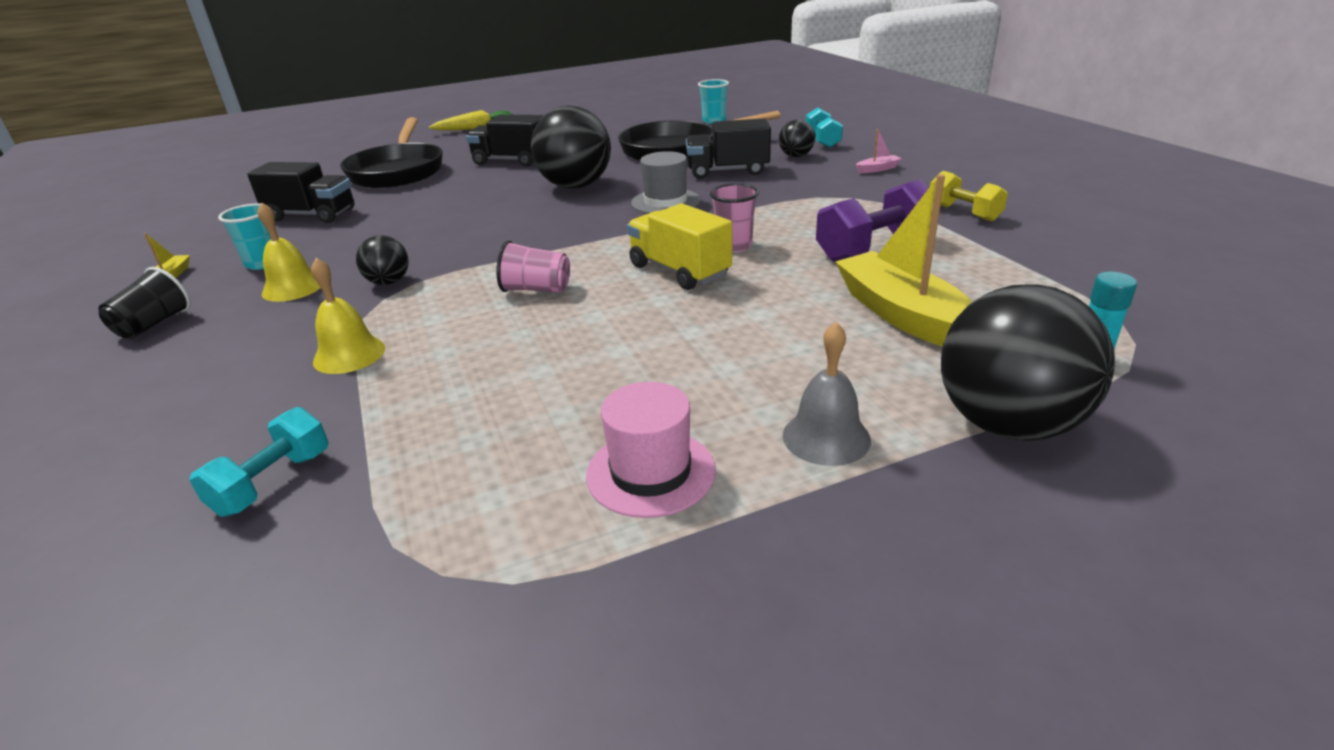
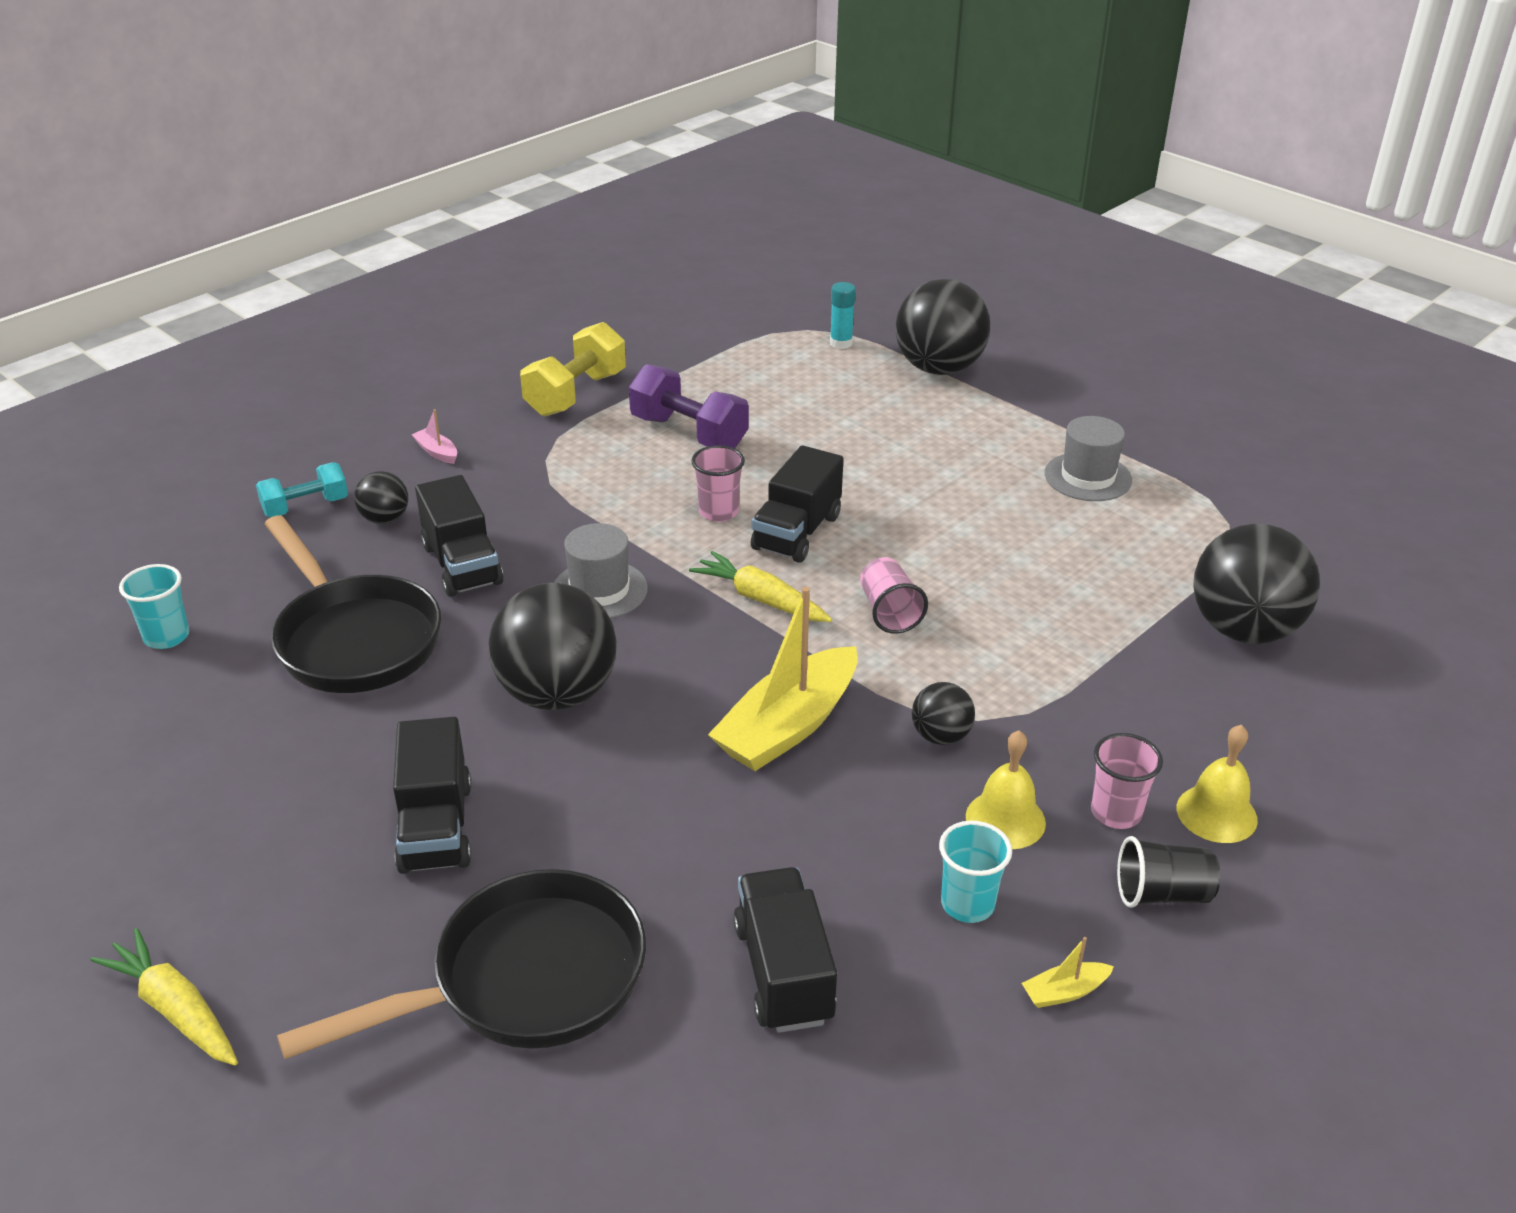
camera: 115 degrees left, 5 degrees up
(229, 328) = (1116, 813): none -> pink cup
(273, 482) = (1243, 630): turquoise dumbbell -> black ball
(349, 355) = (1085, 683): yellow bell -> yellow bell (1216, 813)
(604, 246) = (761, 599): none -> yellow carrot
(650, 472) = (1088, 477): pink hat -> grey hat
(679, 271) = (797, 532): yellow truck -> black truck
(826, 437) = (1001, 423): grey bell -> none
(904, 315) = (818, 409): yellow boat -> yellow boat (788, 726)
(963, 213) = (576, 394): yellow dumbbell -> yellow dumbbell, size x1.55

